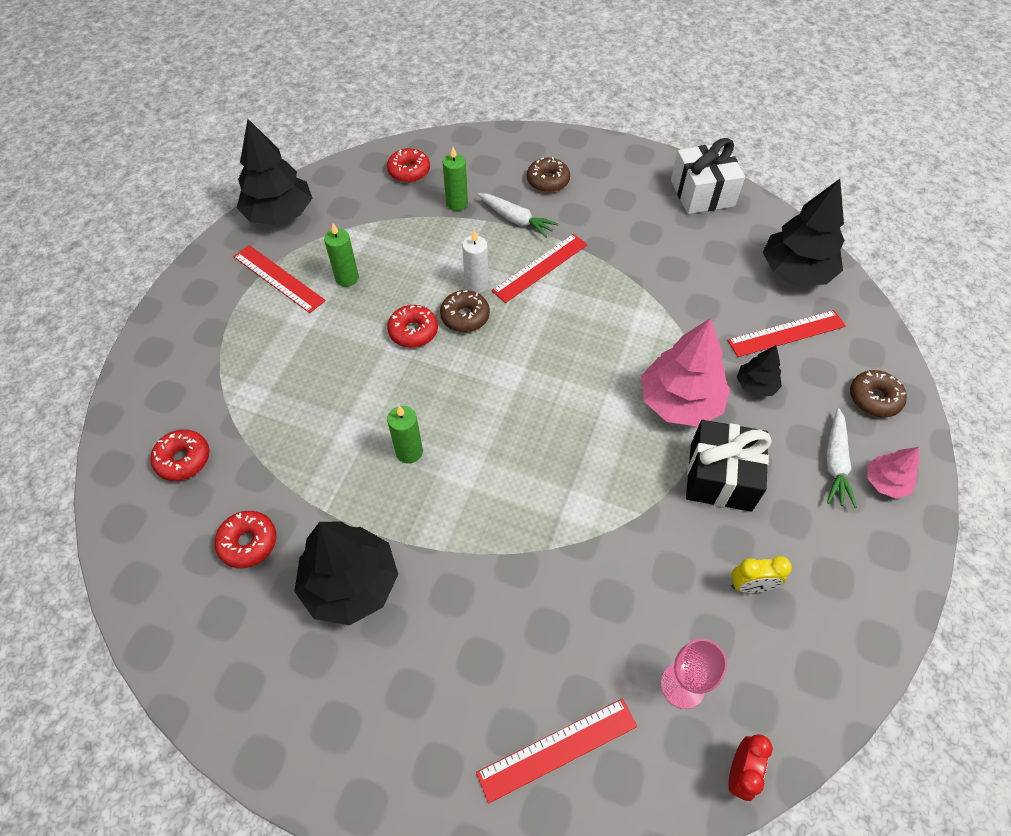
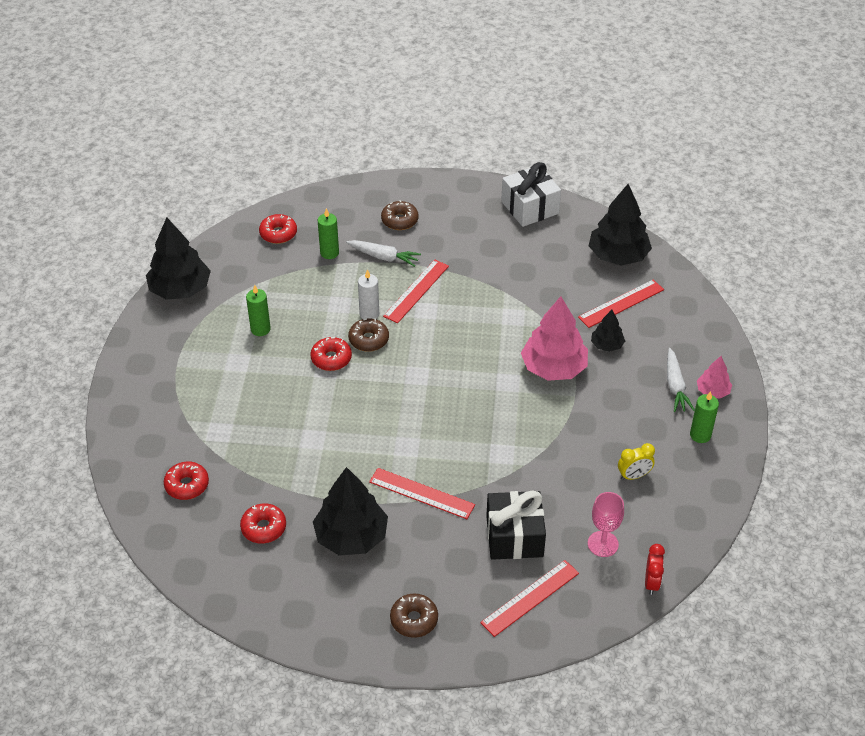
camera: 15 degrees left, 10 degrees down
(278, 278) = (203, 340): red ruler -> red ruler (421, 493)
(409, 452) = (361, 443): green candle -> green candle (700, 435)
(720, 477) = (596, 412): black gift -> black gift (514, 536)
(874, 398) = (694, 337): brown donut -> brown donut (414, 620)

